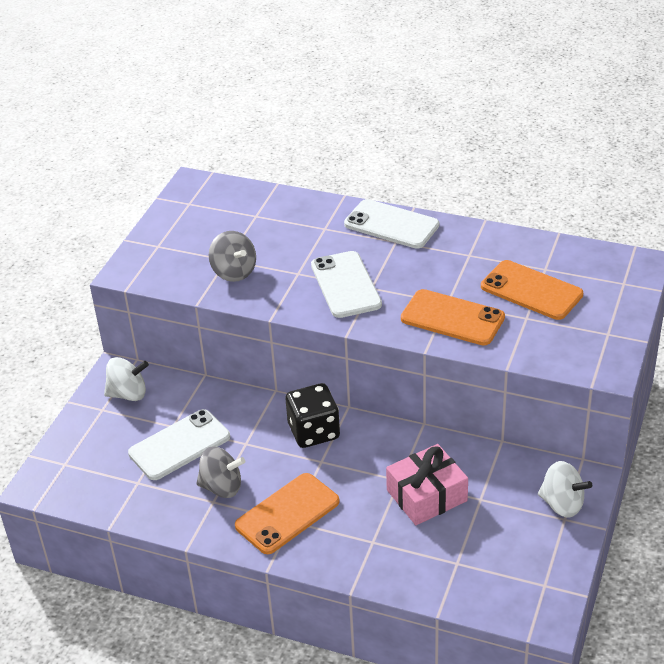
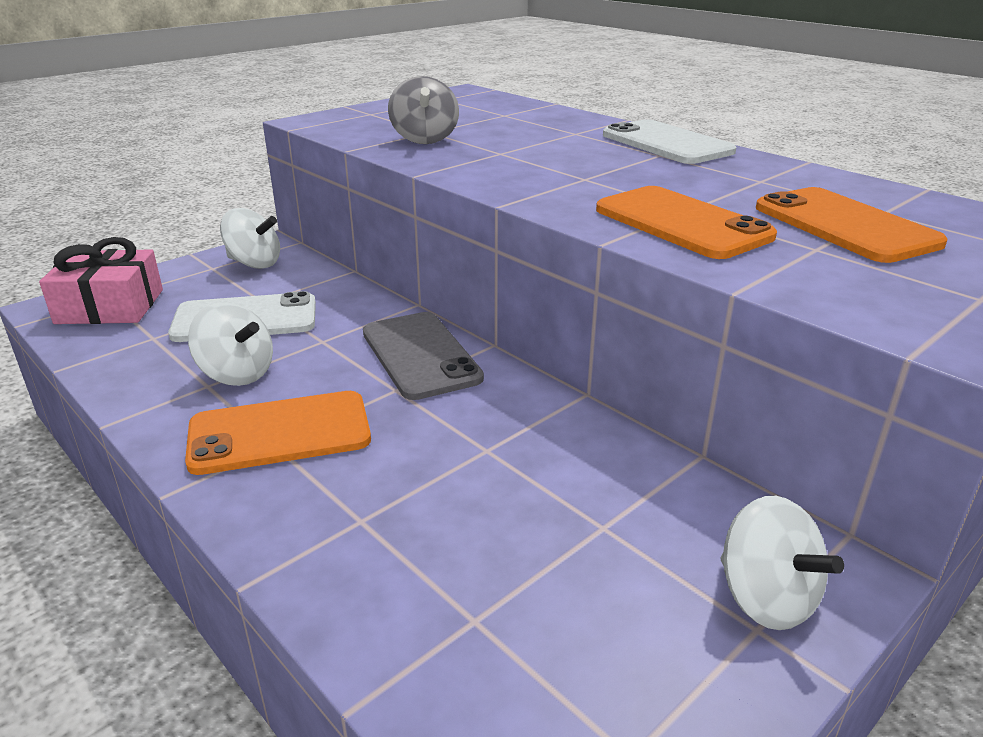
camera: 25 degrees right, 10 degrees down
(222, 487) = (237, 374): grey spinning top -> white spinning top
(314, 431) = (420, 355): black dice -> grey phone
(346, 285) = (551, 170): white phone -> none
(426, 495) = (511, 486): pink gift -> pink gift (110, 306)

